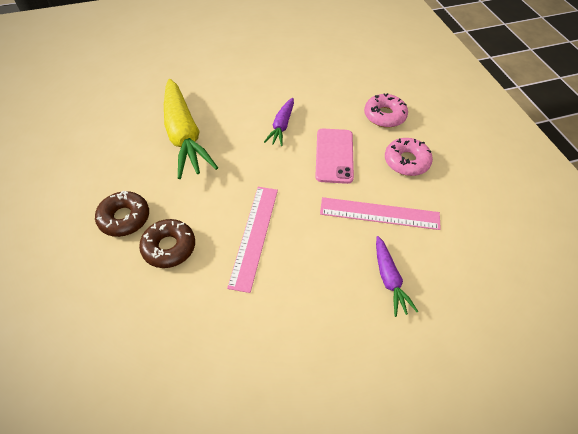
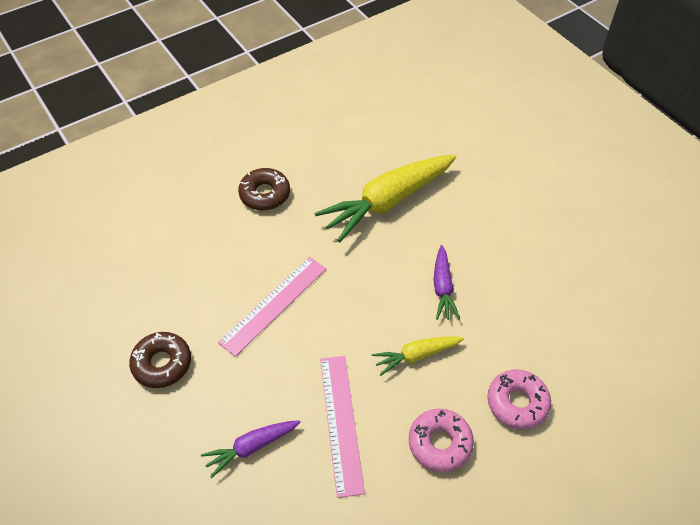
camera: 75 degrees right, 0 degrees up
(169, 247) = (241, 239): brown donut -> brown donut (162, 363)
(254, 236) = (274, 305): pink ruler -> pink ruler turned 45 degrees counterclockwise
(281, 126) = (442, 288): purple carrot -> purple carrot turned 90 degrees counterclockwise
(334, 155) = (416, 355): pink phone -> yellow carrot

